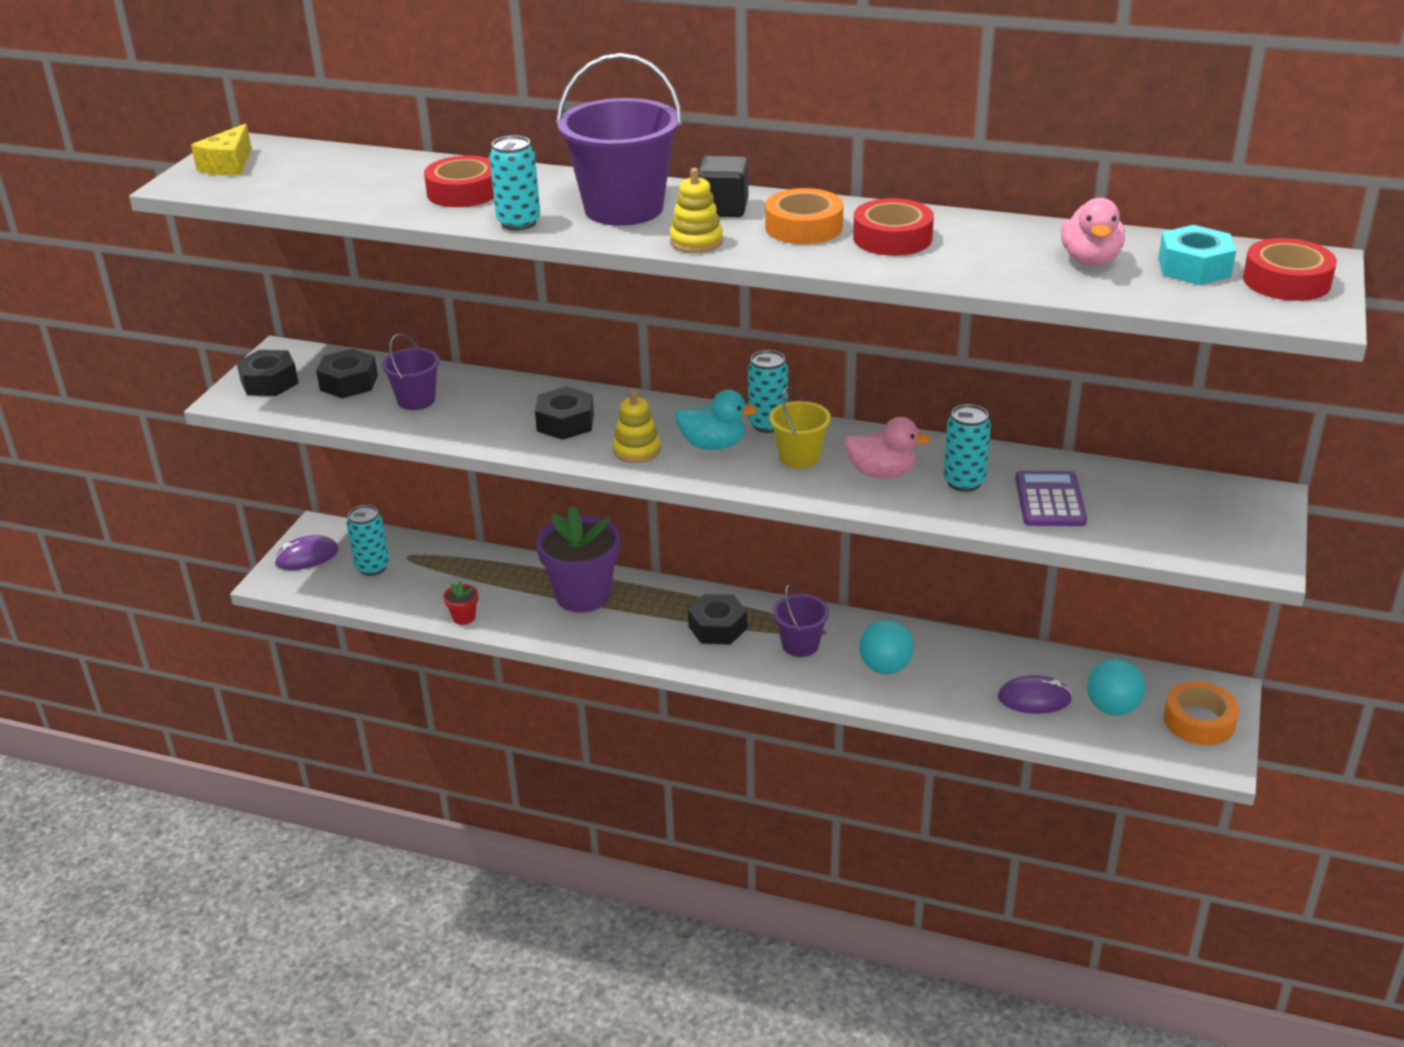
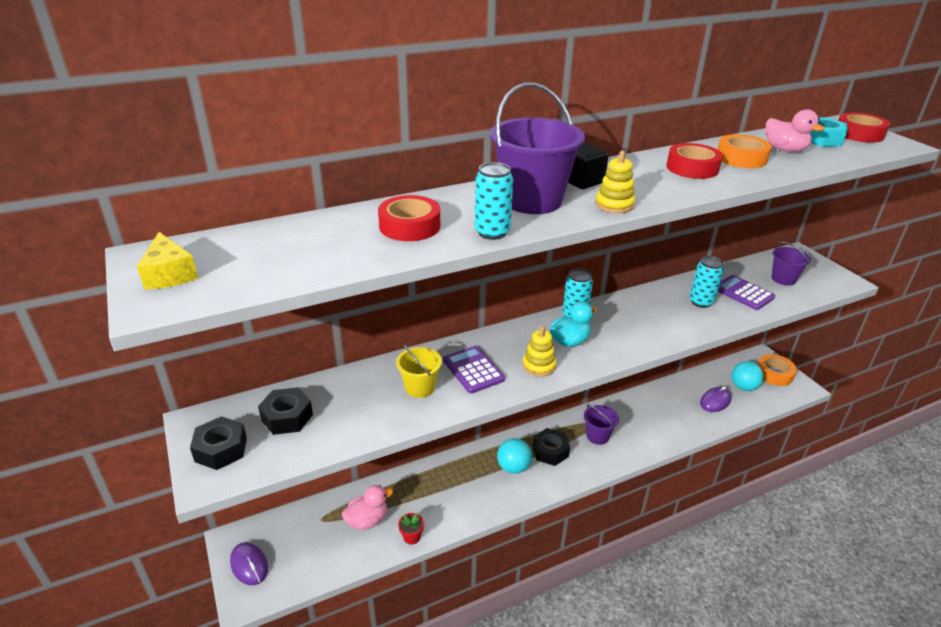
camera: 45 degrees left, 0 degrees up
(307, 556) = (249, 565): purple mouse -> purple mouse turned 60 degrees counterclockwise
(372, 567) = (308, 542): turquoise can -> none
(416, 400) = (356, 404): purple bucket -> purple bucket (783, 279)
(565, 423) = (473, 370): black nut -> purple calculator
(583, 595) = (460, 477): purple flower pot -> none
(799, 457) = (618, 326): yellow bucket -> yellow bucket (420, 387)
(803, 227) = (643, 177): orange tape -> orange tape (741, 158)
(881, 473) = (664, 315): pink duck -> pink duck (367, 520)
(885, 667) = (645, 424): turquoise ball -> turquoise ball (513, 467)

